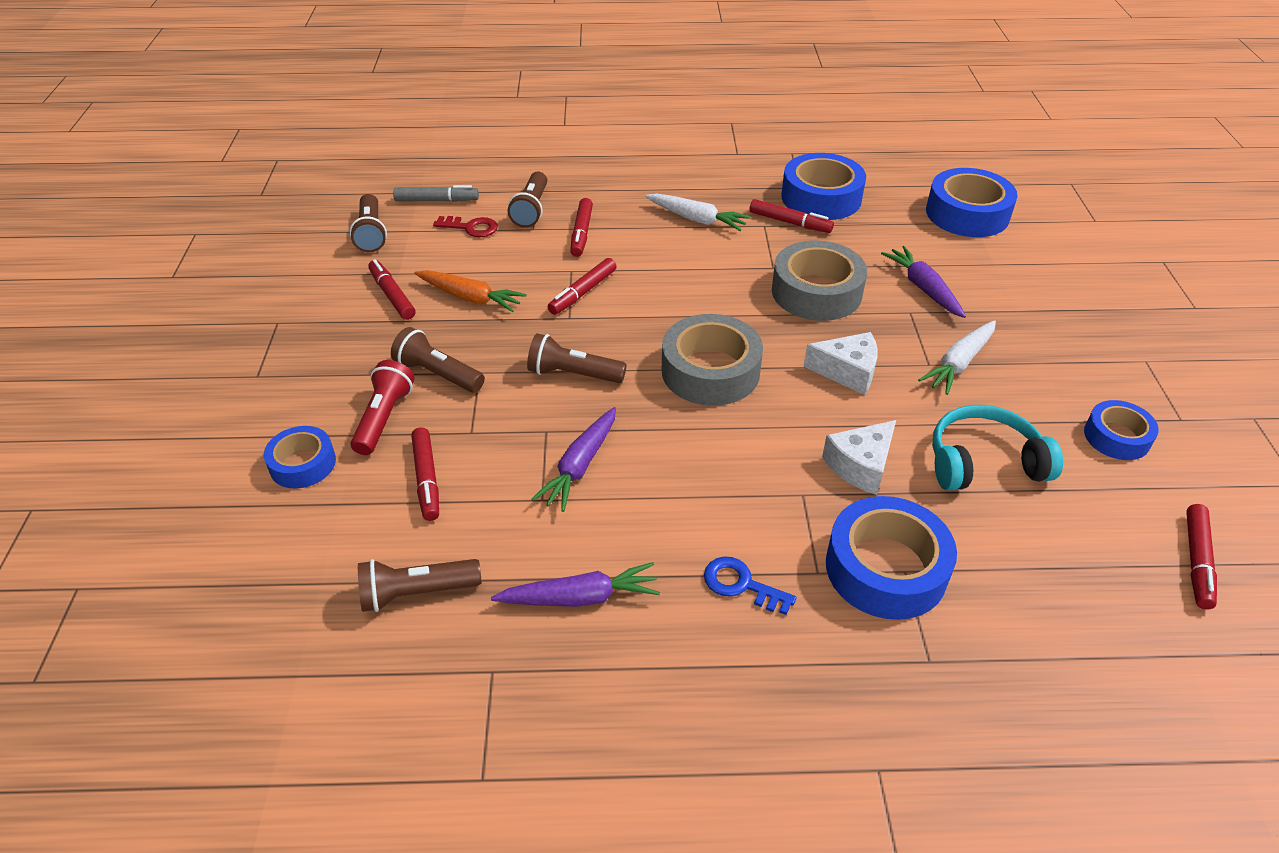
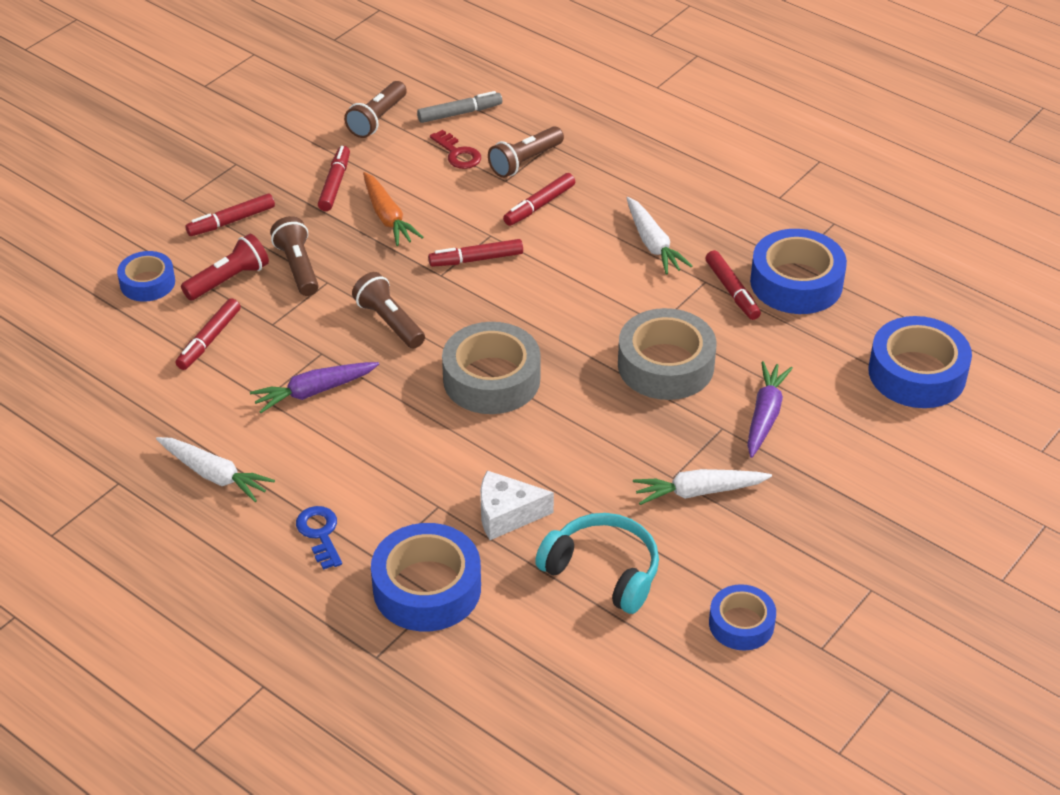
camera: 40 degrees right, 0 degrees up
(416, 593) = (126, 409): brown flashlight -> none
(437, 200) = (460, 113): grey marker -> grey marker turned 60 degrees counterclockwise
(580, 597) = (214, 475): purple carrot -> white carrot
(847, 371) = (597, 443): white cheese -> none
(1196, 561) = (658, 736): red marker -> red marker (231, 221)

